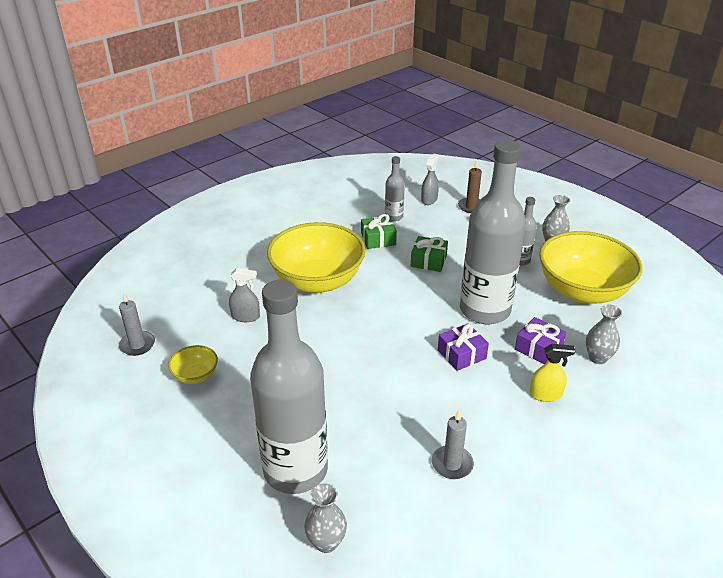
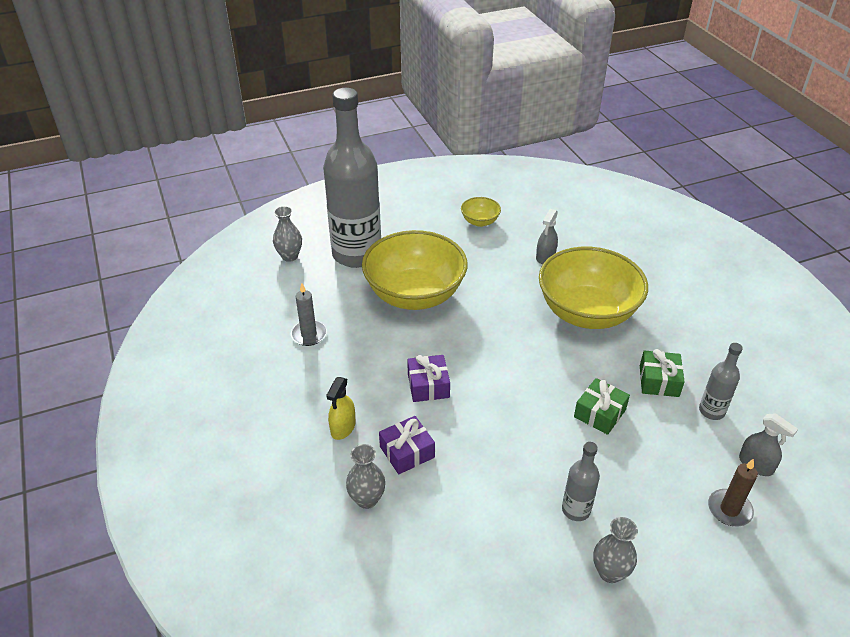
camera: 110 degrees right, 5 degrees up
(137, 345) = (530, 197): grey candle -> none
(484, 310) = (488, 431): grey bottle -> none
(582, 291) = (487, 549): yellow bowl -> yellow bowl (415, 294)

